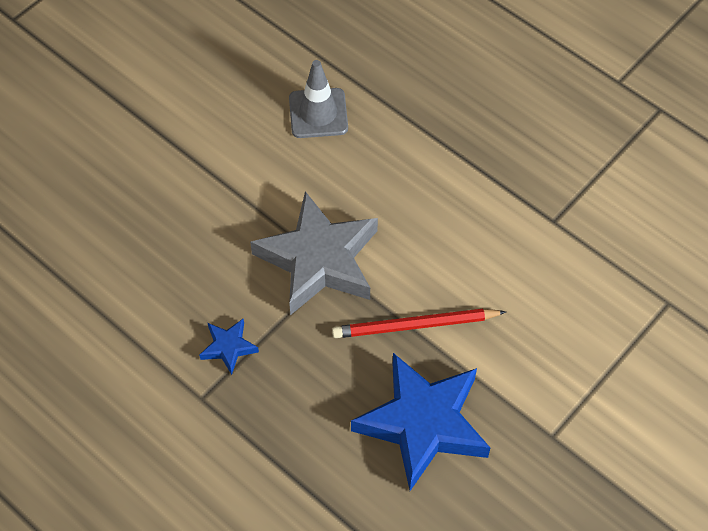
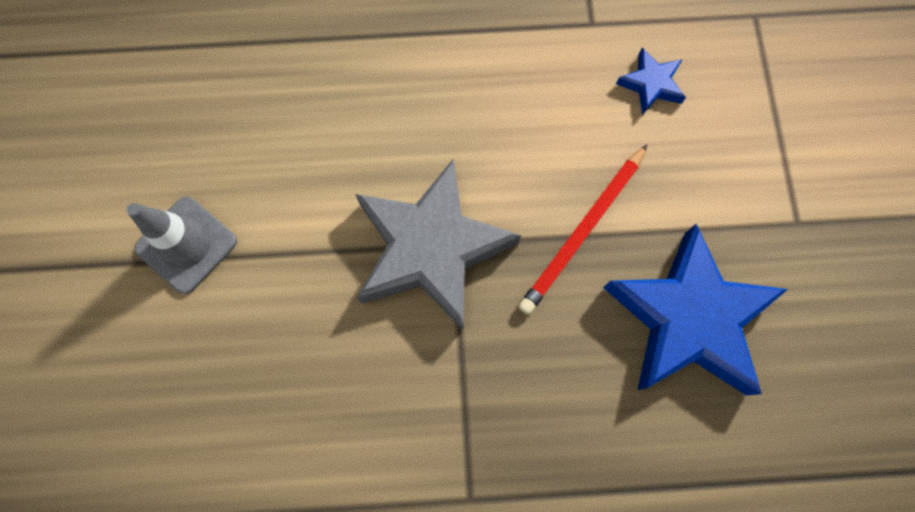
camera: 45 degrees left, 15 degrees up
(228, 347) = (440, 421): blue star -> blue star (651, 84)
(318, 113) = (275, 103): grey traffic cone -> grey traffic cone (186, 245)

